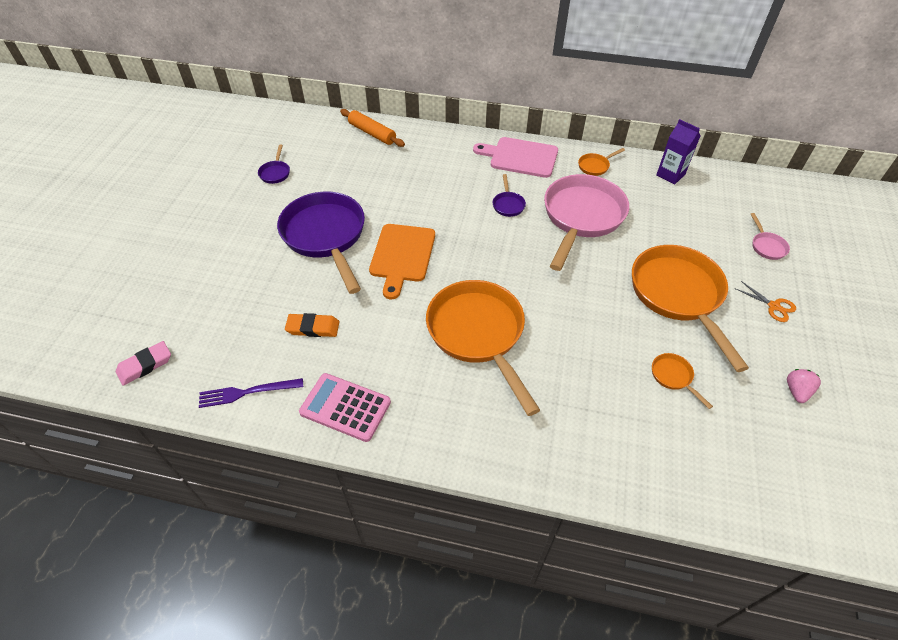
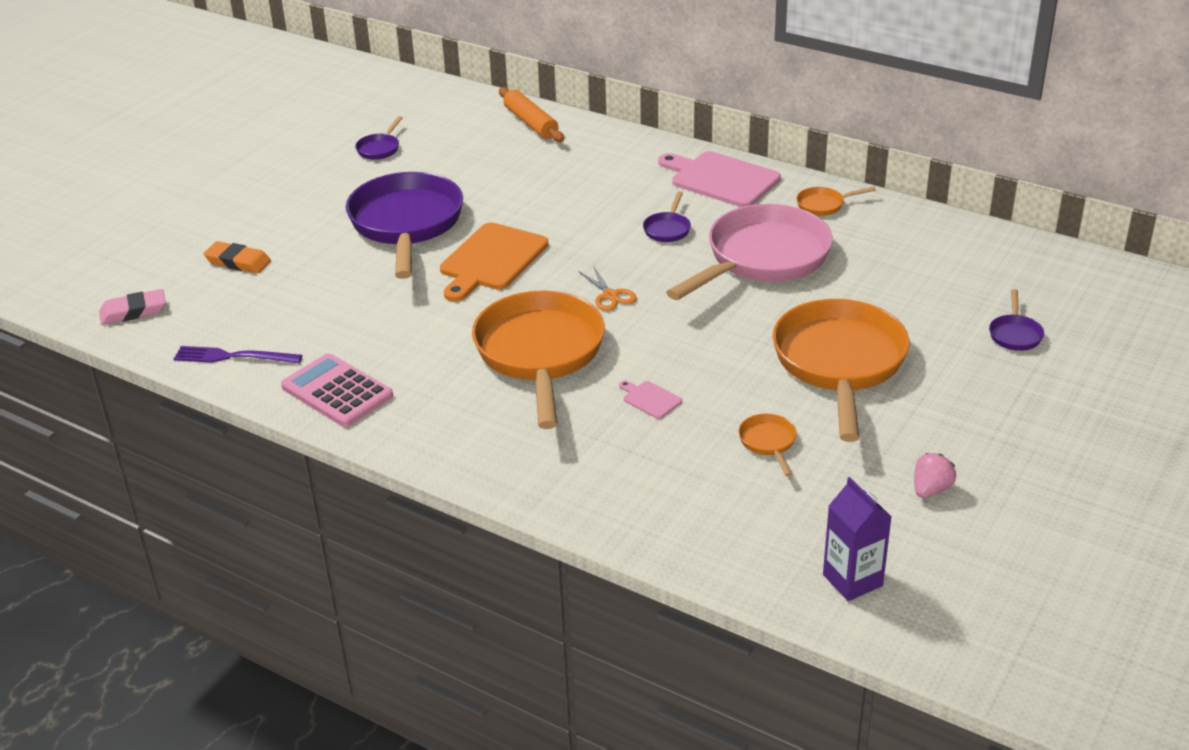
camera: 20 degrees right, 15 degrees down
(313, 328) = (340, 312): orange eraser -> orange eraser (238, 262)
(575, 357) = (650, 399): none -> pink cutting board
(670, 175) = (931, 231): purple carton -> purple carton (852, 580)
(767, 246) = (1015, 334): pink pan -> purple pan
(774, 306) = (970, 399): orange scissors -> orange scissors (610, 295)

